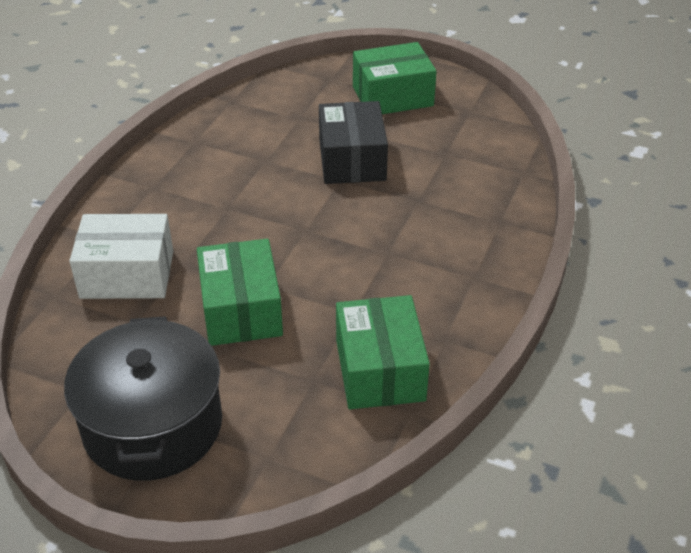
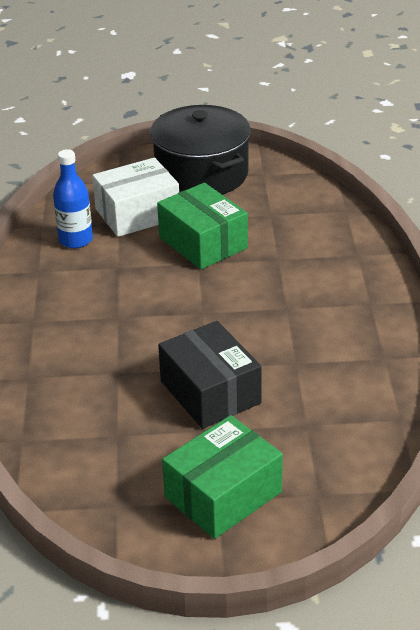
camera: 155 degrees right, 5 degrees down
(127, 274) = (310, 237): white box -> white box (137, 214)
(379, 370) = (76, 240): green box -> blue bottle

